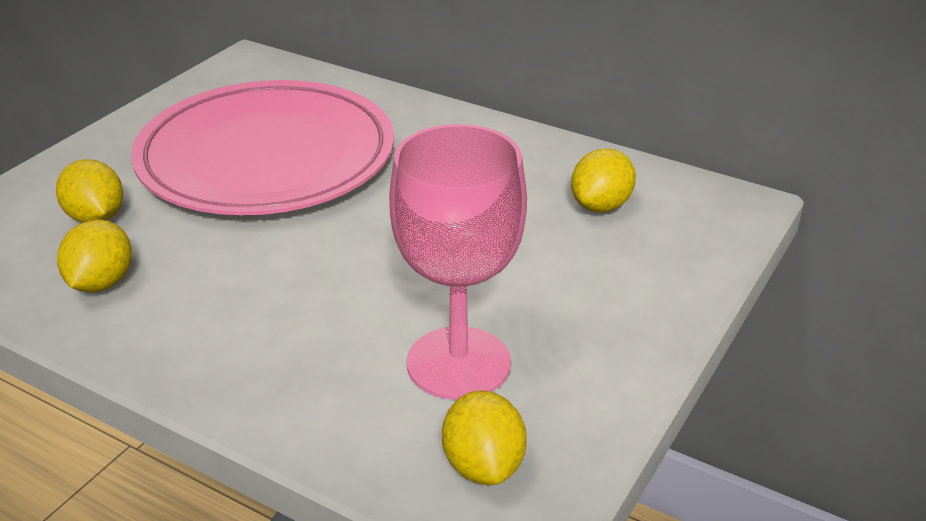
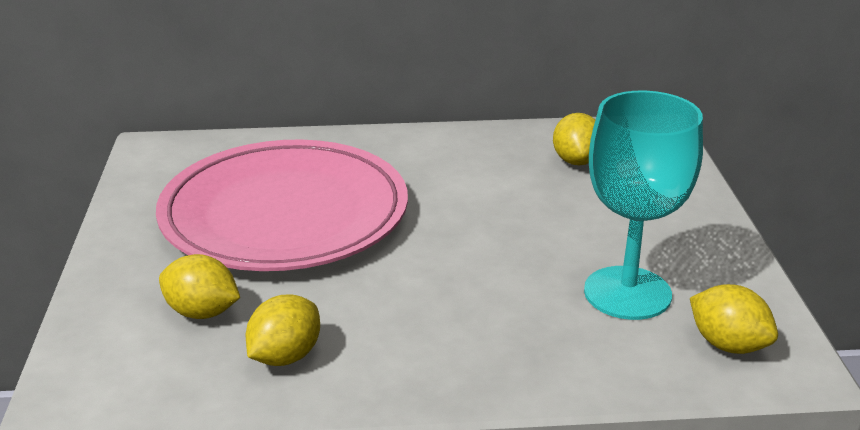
camera: 35 degrees left, 5 degrees down
(101, 283) = (285, 356): yellow lemon -> yellow lemon turned 60 degrees clockwise
(458, 363) = (627, 293): pink goblet -> turquoise goblet

